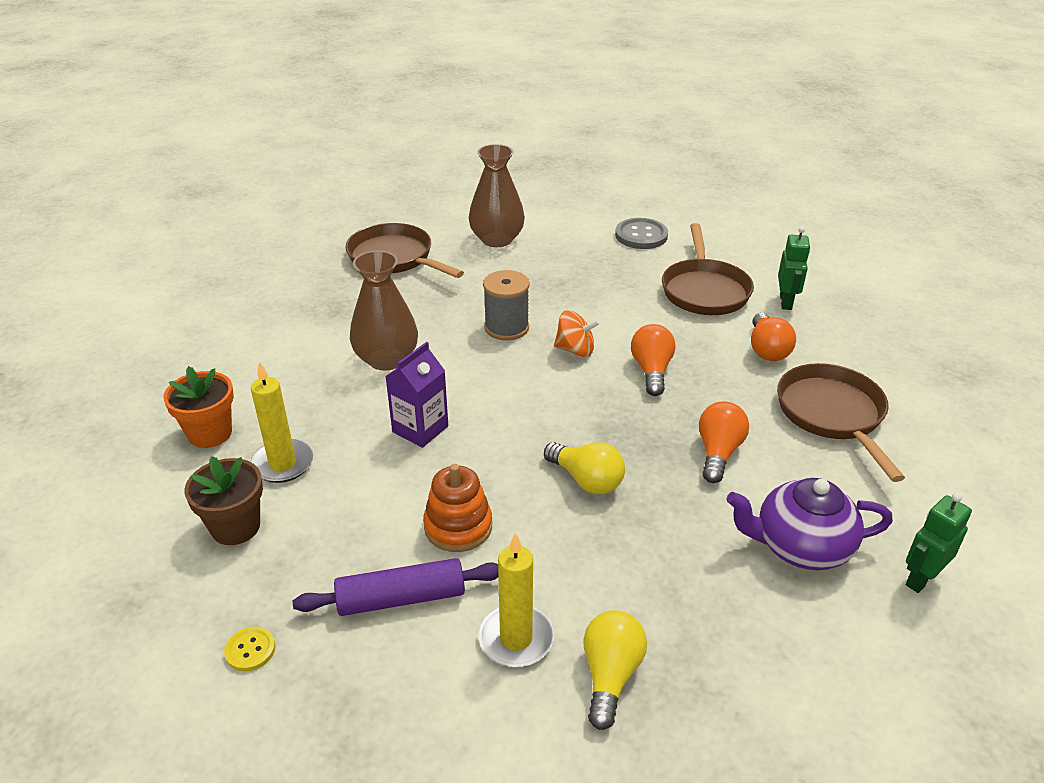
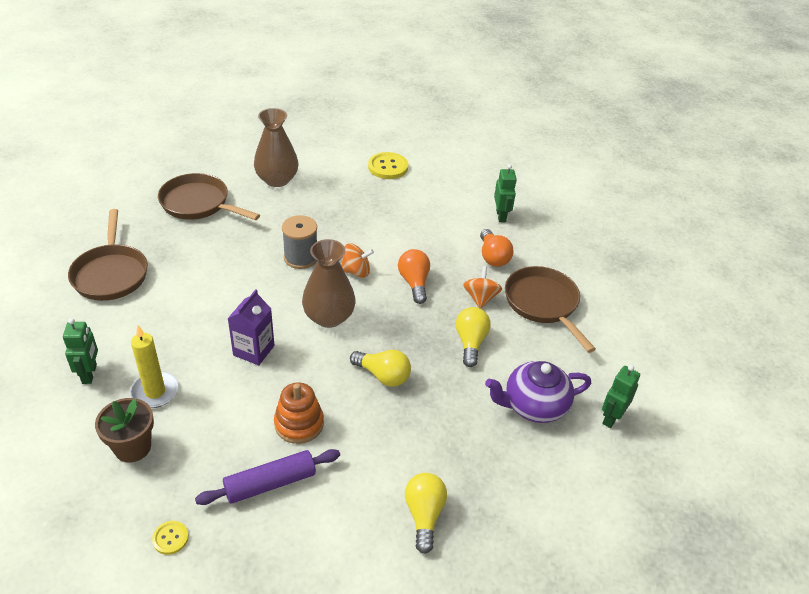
camera: 15 degrees left, 5 degrees up
(210, 433) = (90, 374): orange flower pot -> green robot
(386, 359) = (214, 294): brown vase -> brown vase (329, 317)
(516, 639) = (356, 500): yellow candle -> none
(641, 235) = (388, 167): grey button -> yellow button
(704, 290) = (442, 211): brown pan -> brown pan (111, 274)
(718, 452) = (470, 343): orange light bulb -> yellow light bulb
(741, 398) = (480, 298): none -> orange spinning top

